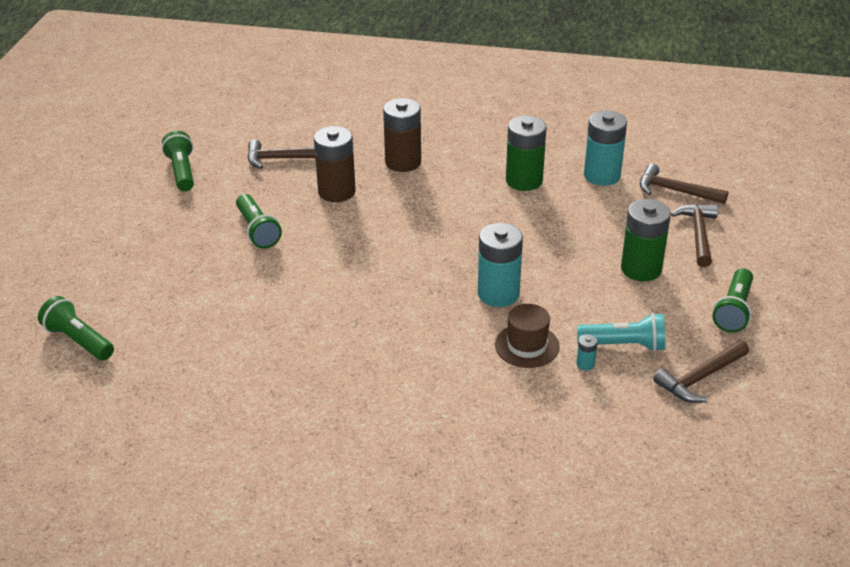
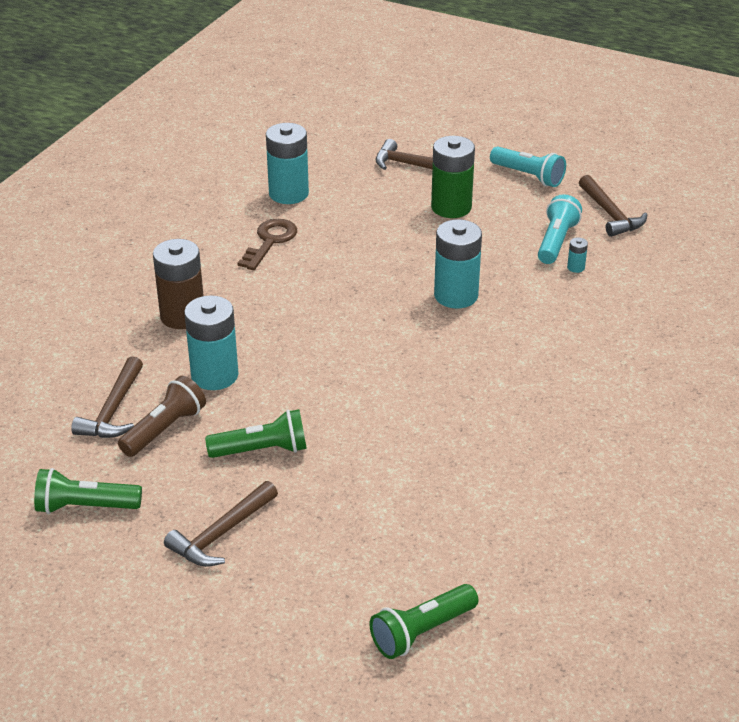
camera: 75 degrees left, 0 degrees up
(268, 184) = (164, 429): none -> brown flashlight
(336, 192) = (214, 375): brown battery -> turquoise battery
(524, 181) = (270, 241): green battery -> brown key
(527, 346) = (540, 294): brown hat -> none
(675, 191) = (339, 160): brown hammer -> brown hammer (221, 534)
(733, 310) = (528, 176): green flashlight -> turquoise flashlight

